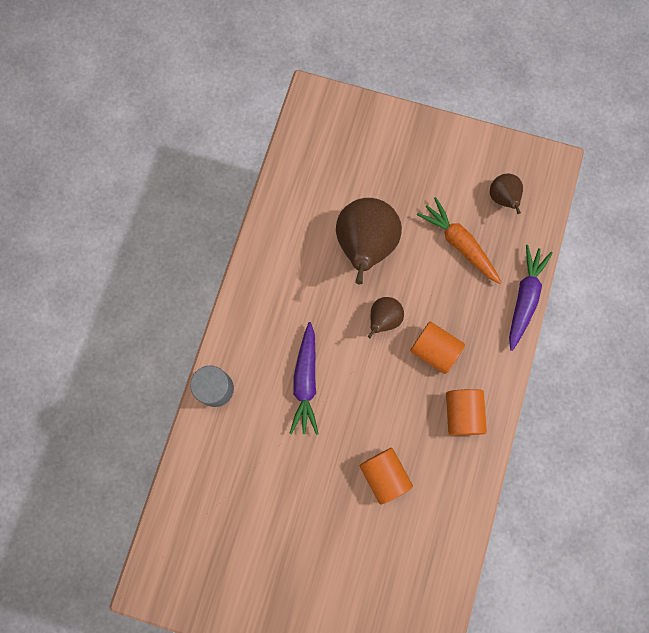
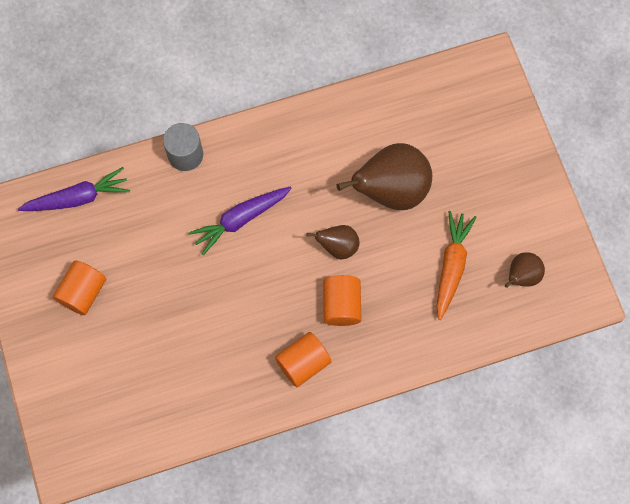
camera: 55 degrees right, 5 degrees down
(384, 475) = (206, 332): orange cylinder -> orange cylinder (83, 292)
(524, 298) = (443, 351): purple carrot -> purple carrot (78, 198)

